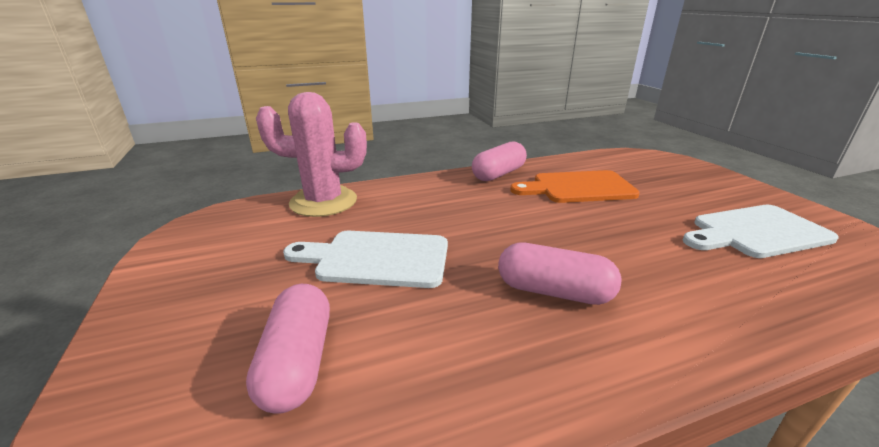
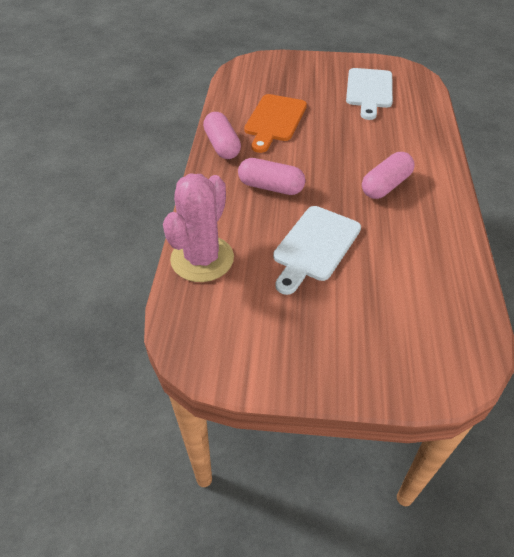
camera: 65 degrees left, 20 degrees up
(298, 362) = (402, 299): pink capsule -> pink capsule (271, 187)

